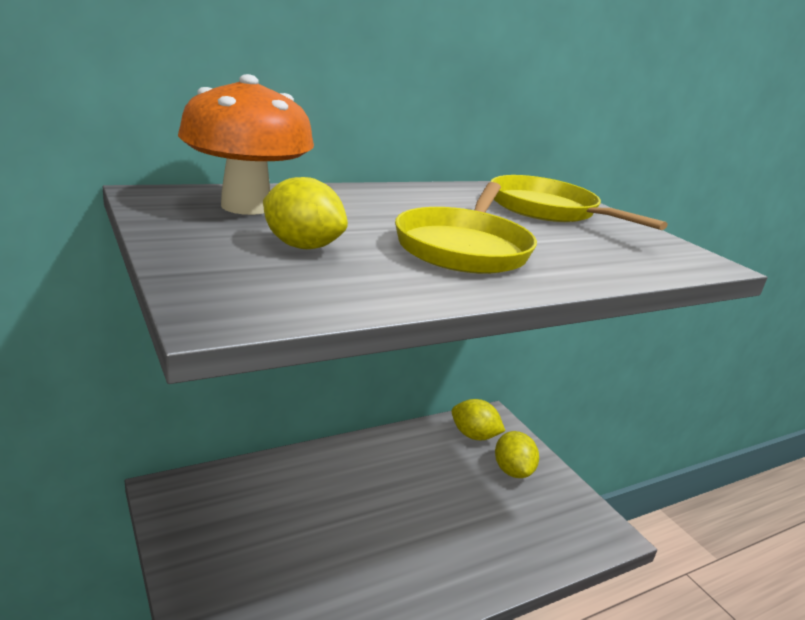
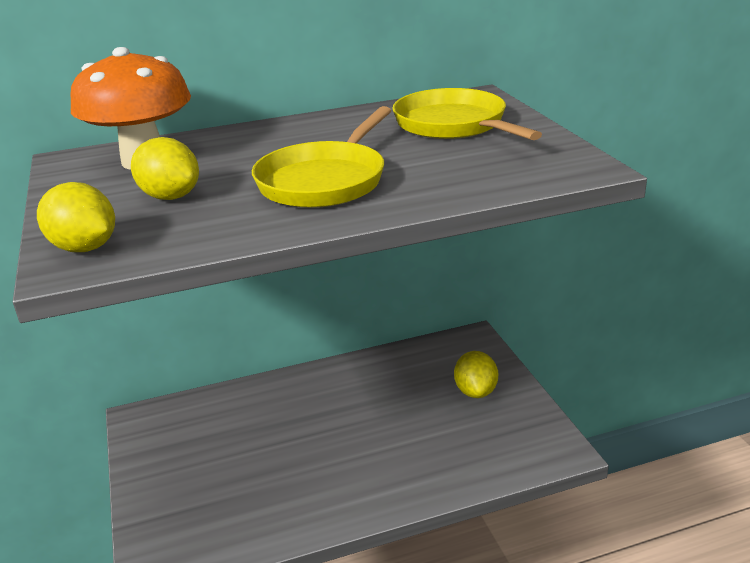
camera: 15 degrees right, 5 degrees up
(474, 435) = (446, 357): yellow lemon -> yellow lemon (84, 248)

